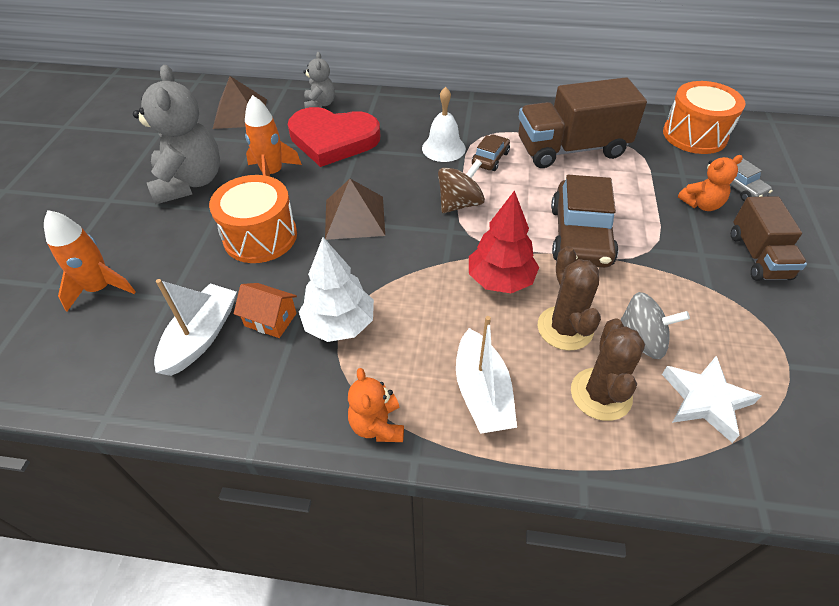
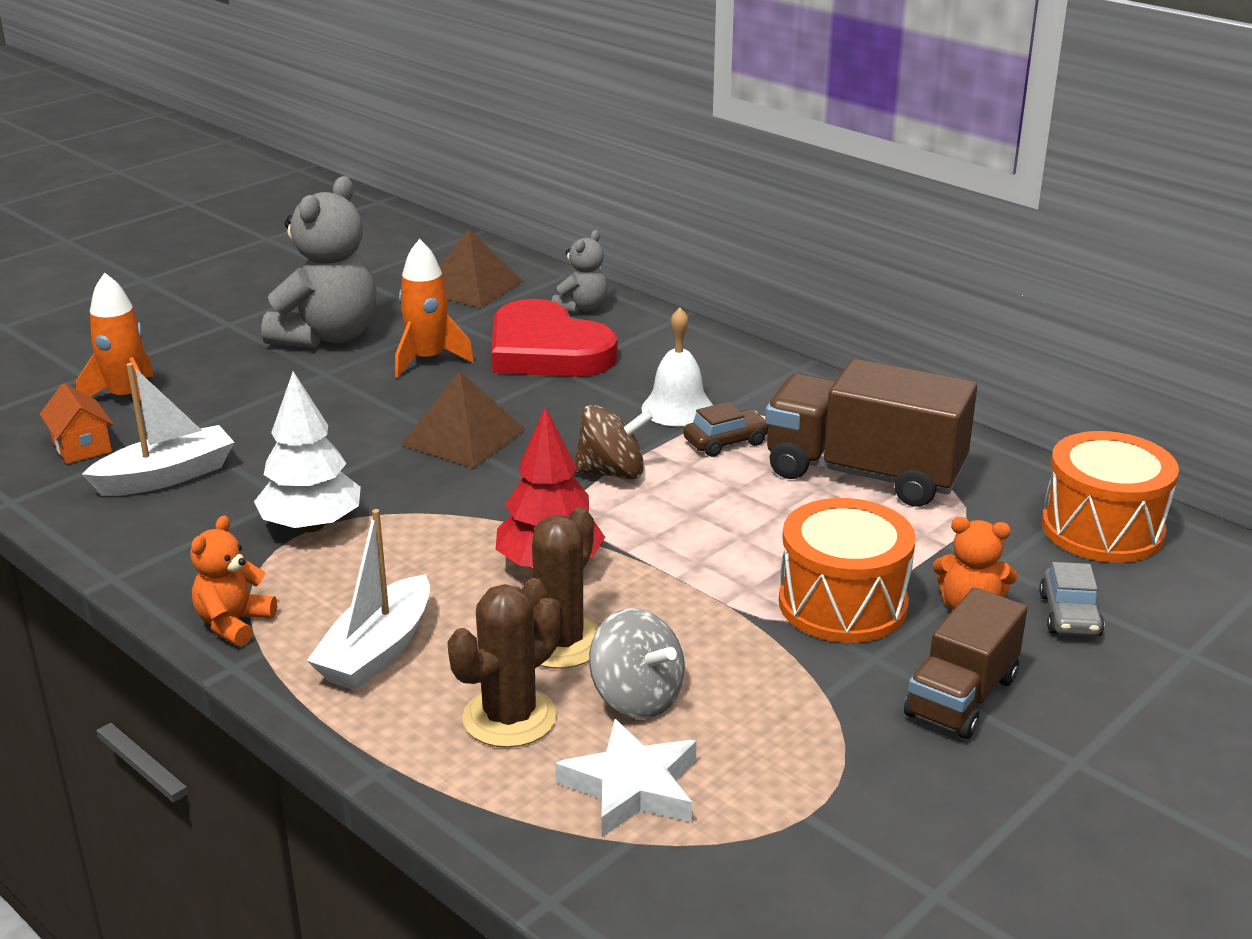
camera: 35 degrees right, 20 degrees down
(260, 236) = (335, 414): orange drum -> orange drum (842, 604)
(270, 319) = (249, 491): orange house -> orange house (81, 446)
(580, 236) = (725, 567): brown car -> none

